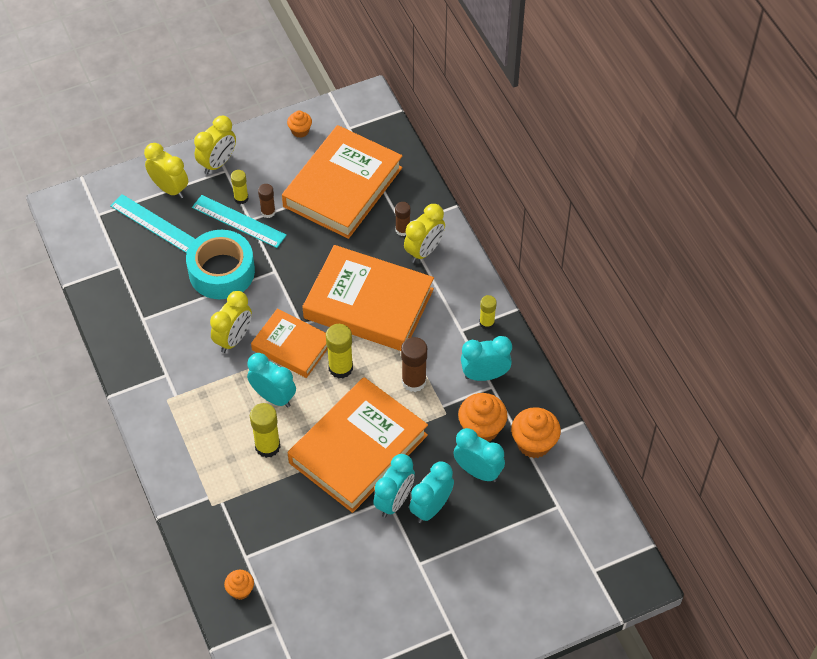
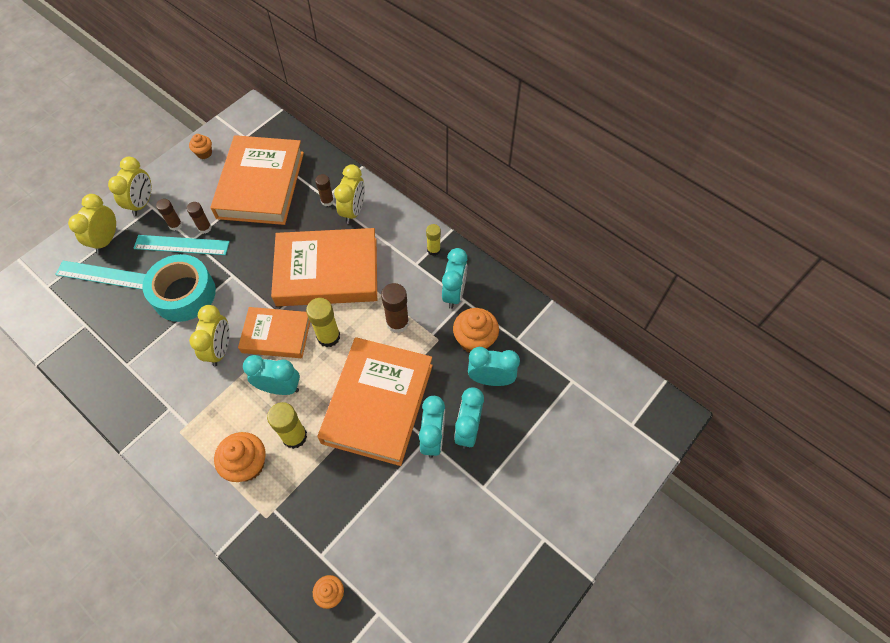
camera: 25 degrees left, 5 degrees up
(169, 189) = (106, 240): yellow clock -> yellow clock turned 90 degrees counterclockwise
(241, 198) = (175, 225): yellow glue stick -> brown glue stick
(485, 375) = (454, 293): turquoise clock -> turquoise clock turned 135 degrees clockwise
(534, 443) = (524, 335): orange cupcake -> orange cupcake (247, 464)

